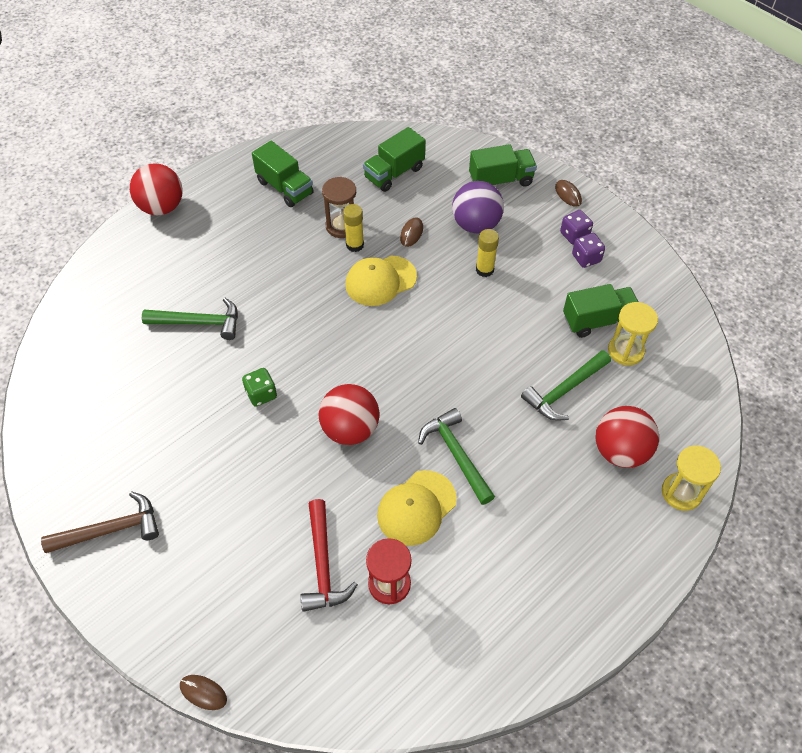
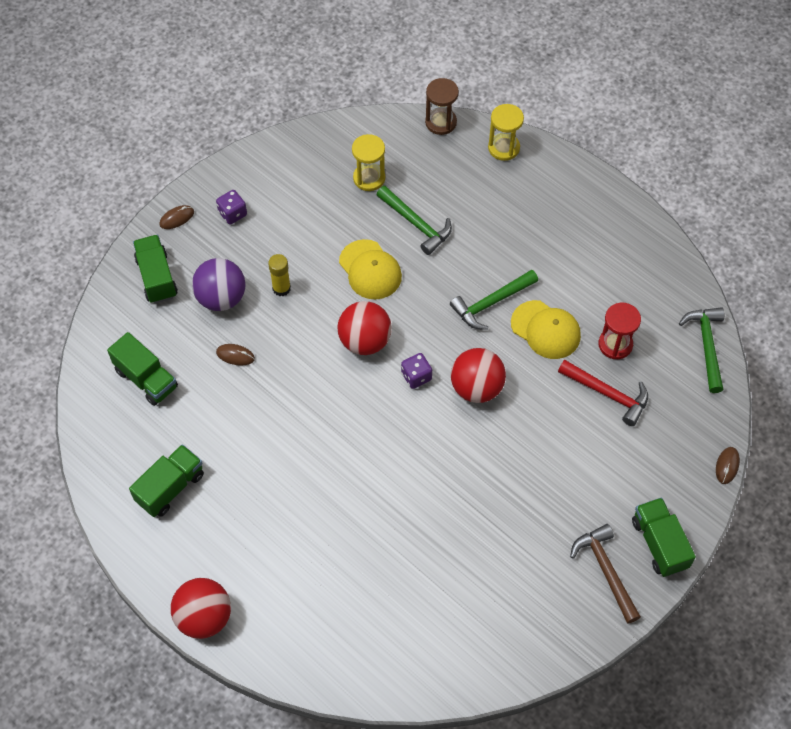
camera: 95 degrees left, 5 degrees up
(199, 322) = (368, 541): green hammer -> green hammer (706, 345)
(261, 394) = (448, 468): green dice -> none
(323, 565) = (608, 394): red hammer -> red hammer turned 45 degrees clockwise
(342, 226) = (227, 422): brown hourglass -> brown hourglass (441, 122)
(355, 245) = (254, 407): yellow glue stick -> none
(380, 281) = (301, 378): yellow cap -> yellow cap (370, 270)
(586, 258) = (262, 205): purple dice -> purple dice (416, 376)
(598, 320) = (337, 197): green truck -> green truck (659, 544)
(620, 451) = (471, 186): red ball -> red ball (365, 341)

